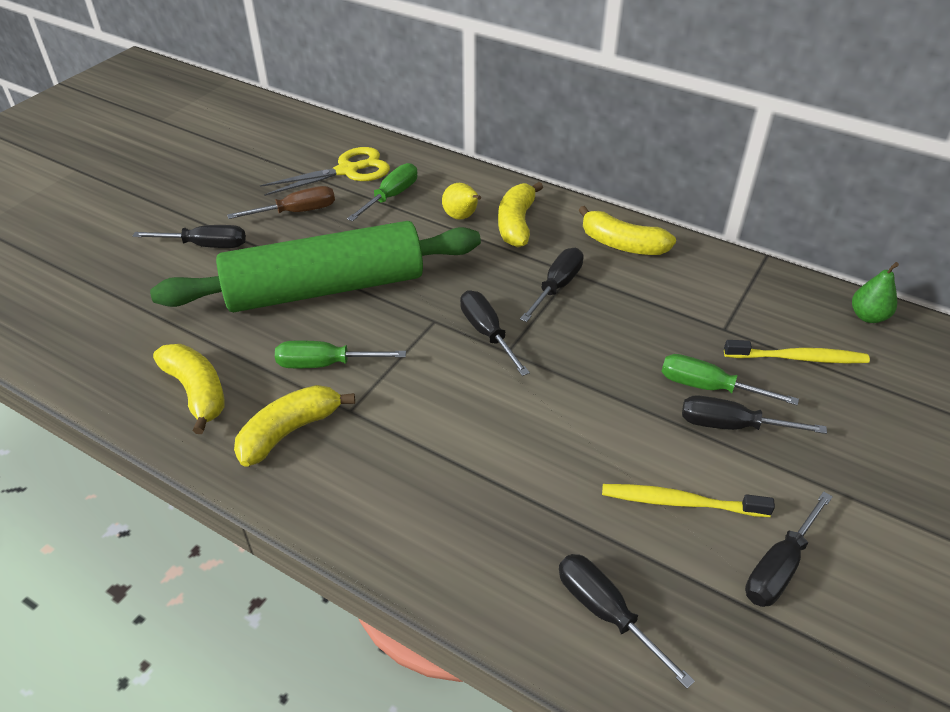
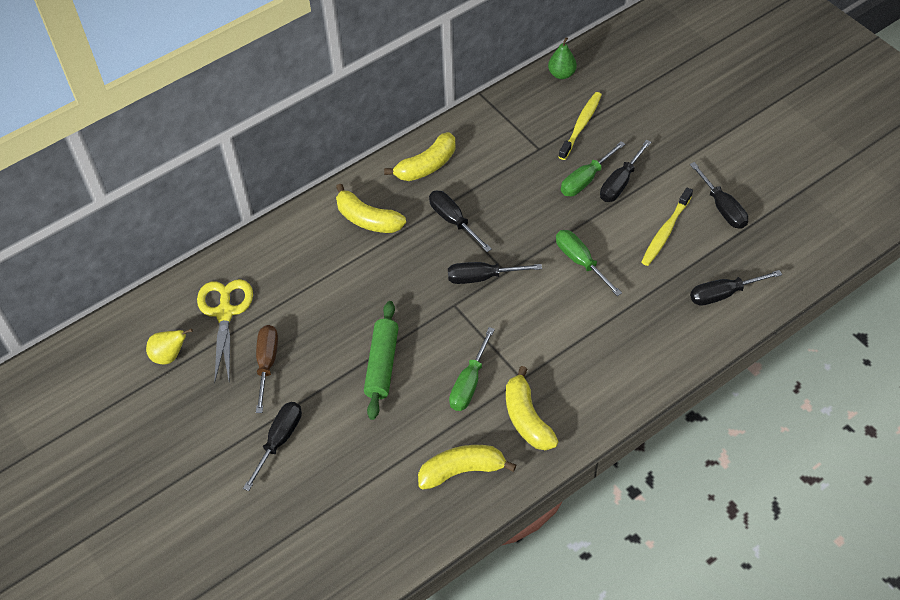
camera: 65 degrees left, 10 degrees up
(325, 288) = (382, 365): green rolling pin -> green rolling pin, size x0.51
(391, 197) = (283, 291): green screwdriver -> green screwdriver (581, 262)
(462, 217) = (339, 251): yellow pear -> yellow pear (170, 356)

